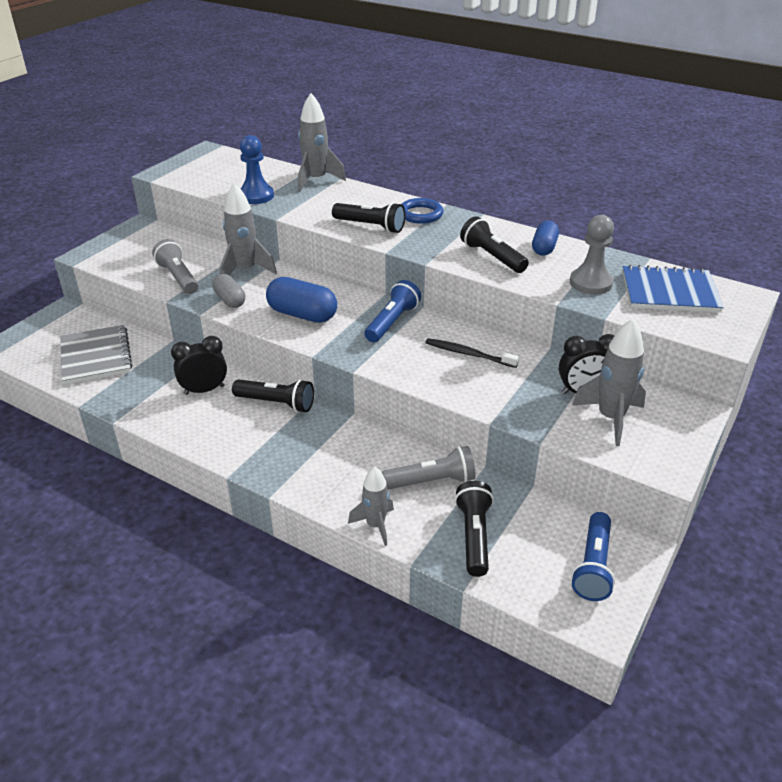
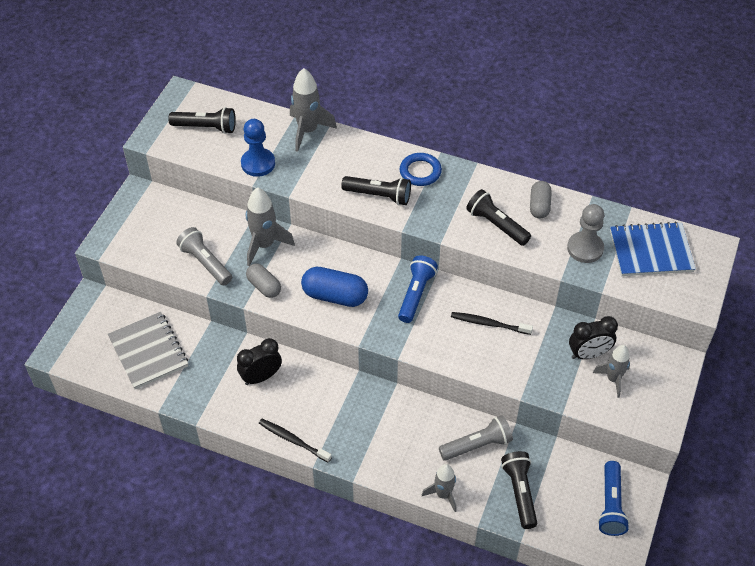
camera: 10 degrees left, 15 degrees up
(214, 449) = (292, 440): none -> black toothbrush
(276, 403) = (328, 382): black flashlight -> black flashlight (206, 127)
(544, 248) = (539, 206): blue capsule -> grey capsule
(610, 418) = (613, 379): grey rocket -> grey rocket, size x0.65

